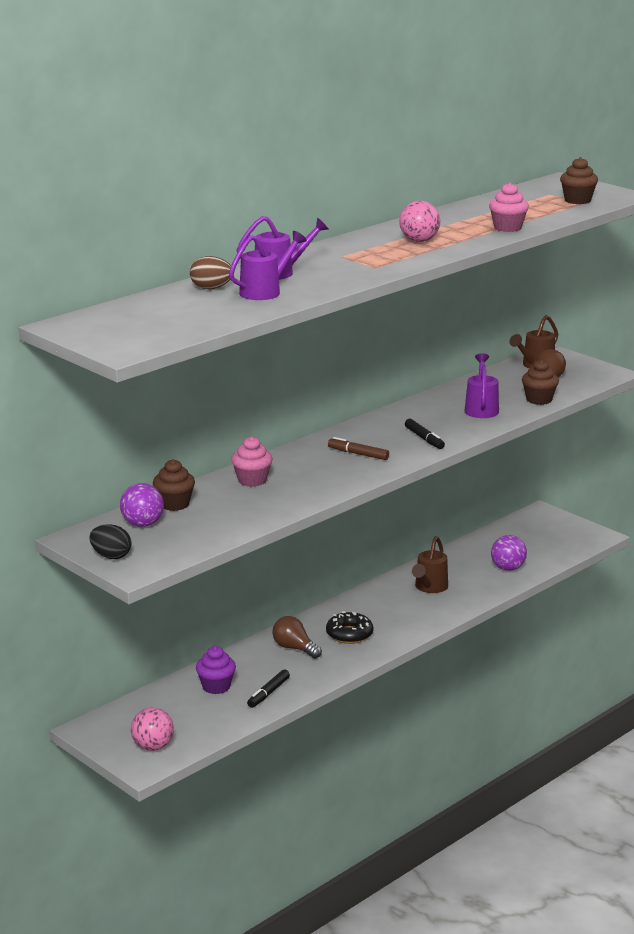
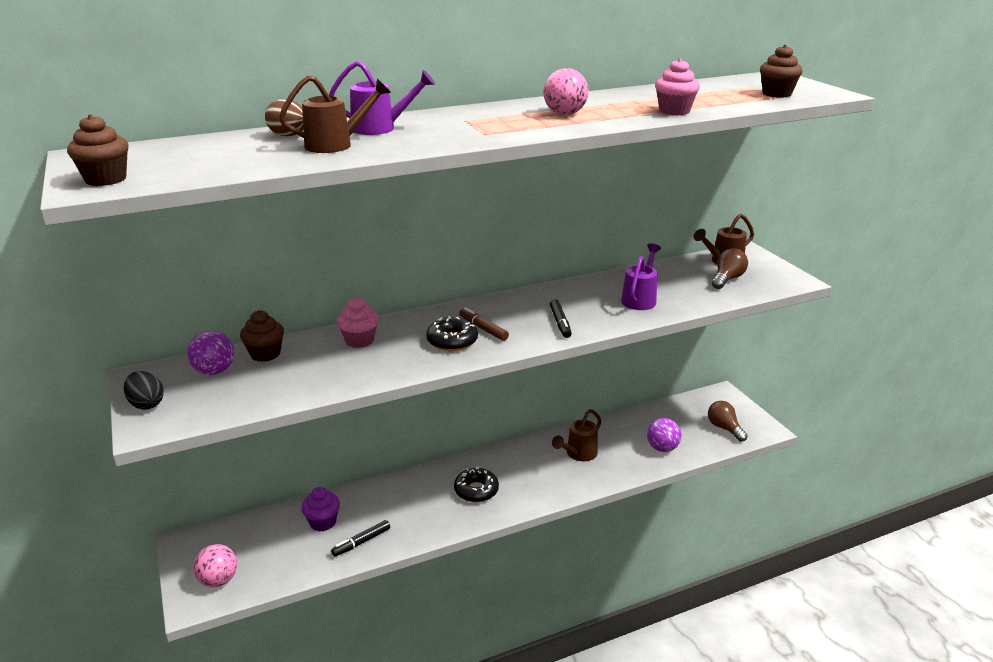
camera: 20 degrees right, 5 degrees up
(265, 291) = (336, 145): purple watering can -> brown watering can
(294, 648) = (419, 495): brown light bulb -> brown light bulb (724, 428)
(339, 467) = (452, 341): none -> black donut
(539, 400) = (705, 298): brown cupcake -> brown cupcake (106, 179)

